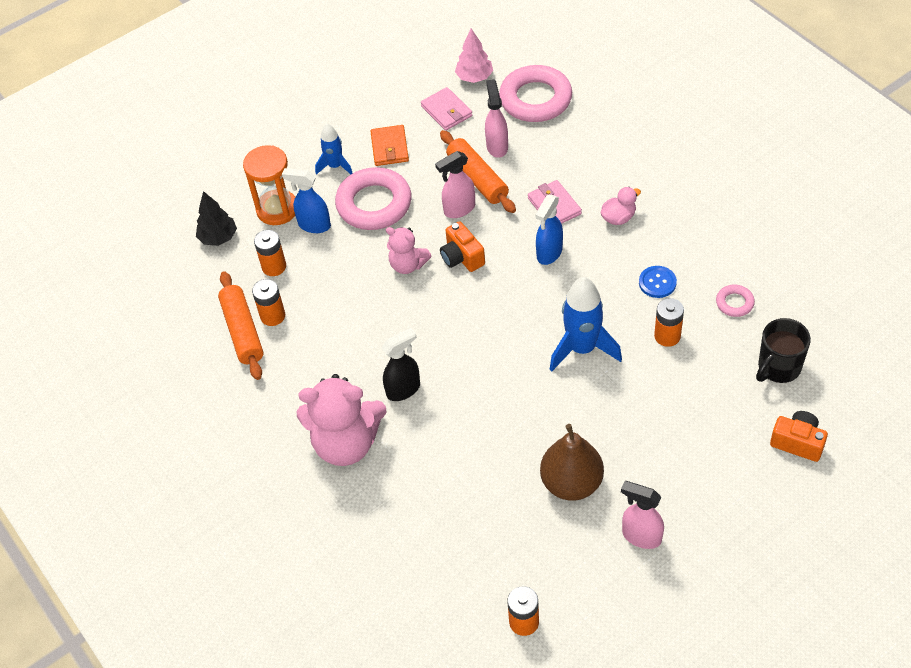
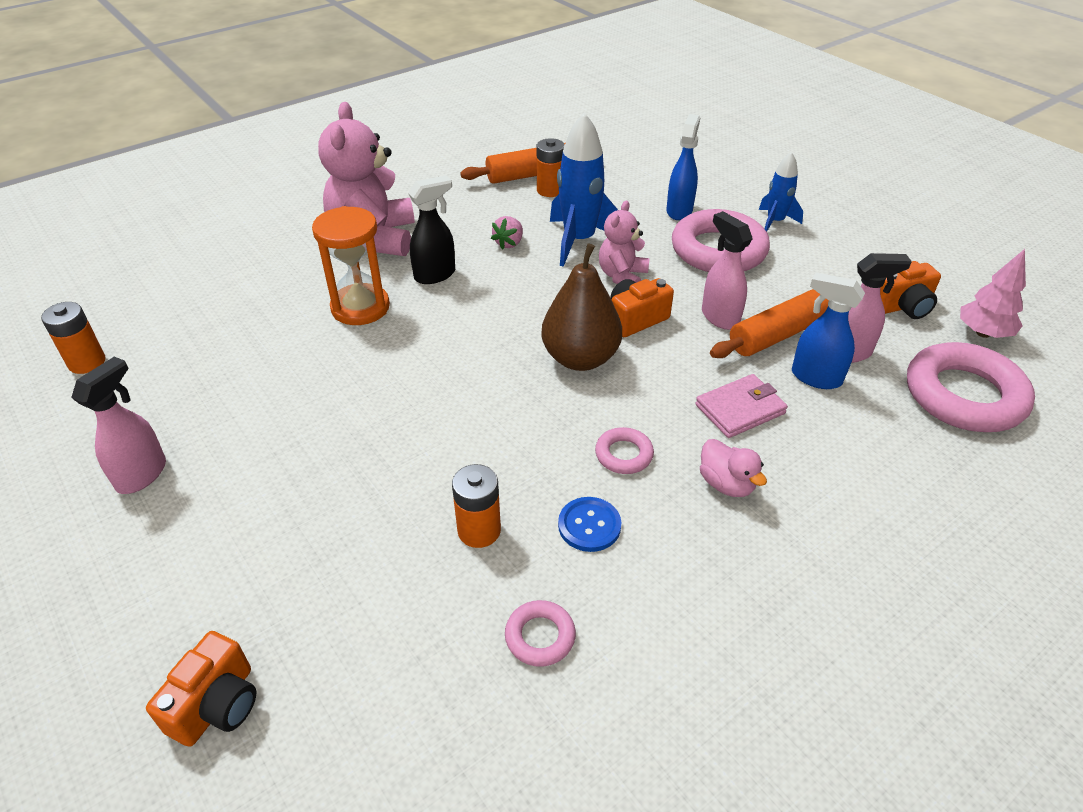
camera: 85 degrees right, 10 degrees down
(218, 238) = (656, 156): black tree -> none
(274, 267) = (617, 188): orange battery -> none
(277, 209) = (700, 187): orange hourglass -> orange hourglass (360, 307)
(358, 341) = (509, 243): none -> pink strawberry
(390, 148) = (817, 260): orange wallet -> none
(404, 389) = (435, 275): black spray bottle -> black spray bottle turned 90 degrees counterclockwise
(446, 111) = (902, 307): pink wallet -> orange camera
(549, 253) = (646, 401): blue spray bottle -> blue spray bottle (815, 377)
(571, 483) = (254, 409): brown pear -> brown pear (580, 358)
(582, 348) = (470, 429): blue rocket -> blue rocket (579, 241)
(599, 266) = (624, 454): none -> pink ring
(778, 367) = (385, 693): black mug -> none

